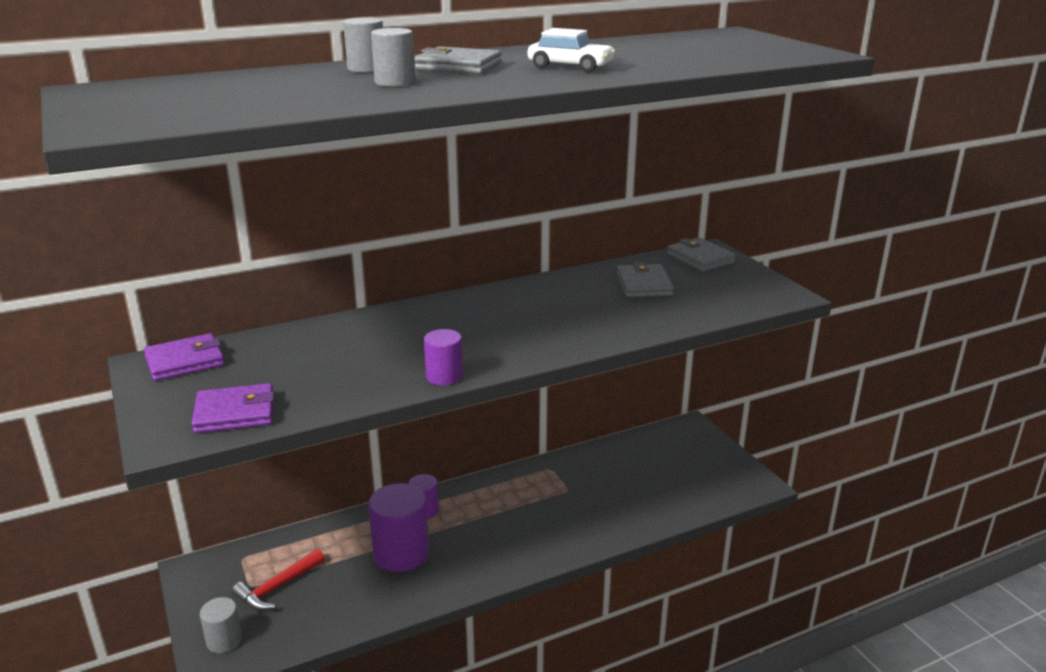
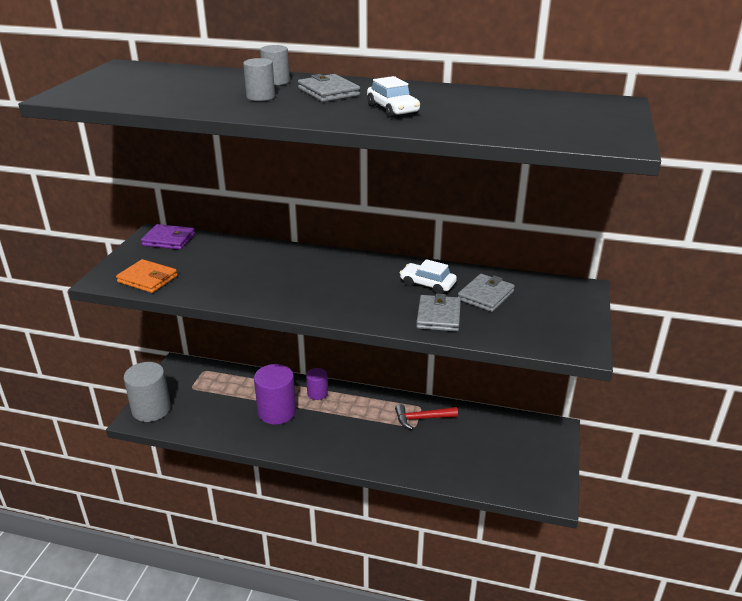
camera: 40 degrees right, 5 degrees up
(224, 640) = (151, 409): grey cylinder -> grey cylinder, size x1.80
(235, 413) = (147, 279): purple wallet -> orange wallet
(278, 587) = (201, 396): red hammer -> red hammer (422, 418)
(444, 376) = (267, 304): purple cylinder -> none
(576, 295) = (427, 284): none -> white car
(700, 258) = (564, 292): grey wallet -> grey wallet (438, 316)

